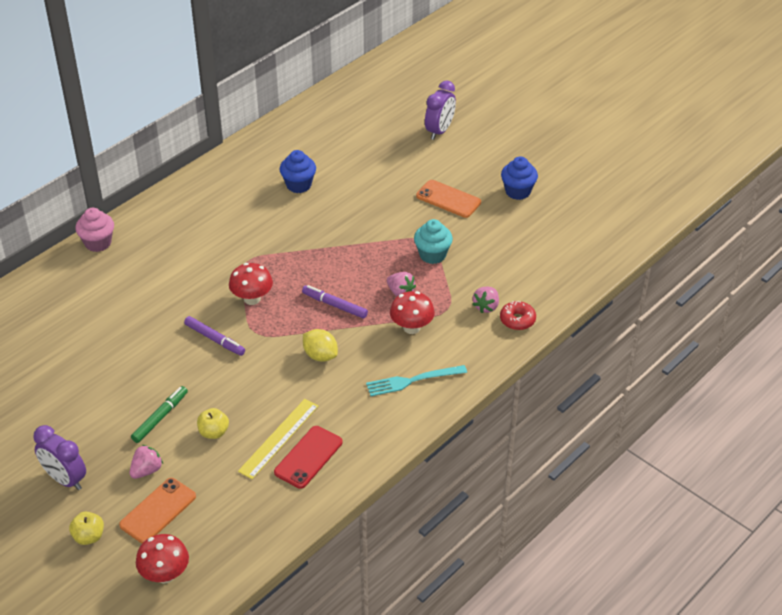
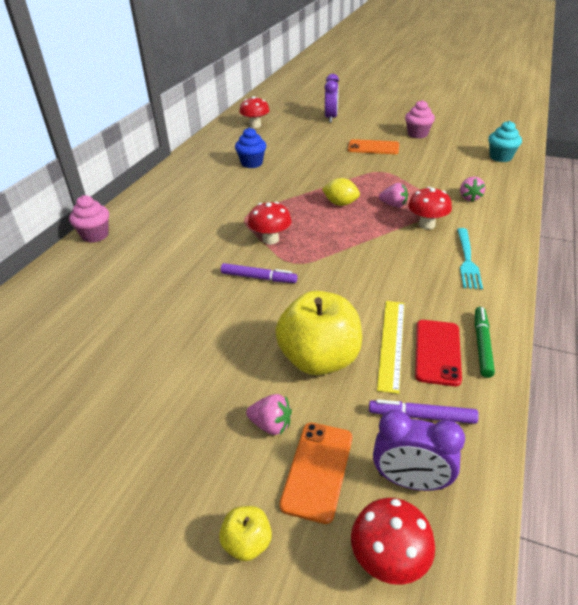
camera: 20 degrees left, 5 degrees down
(65, 479) = (172, 472): purple clock -> purple clock (410, 481)
(146, 470) = (271, 425): pink strawberry -> pink strawberry turned 90 degrees clockwise
(160, 417) = (250, 362): green marker -> green marker (482, 345)
(213, 432) = (319, 359): yellow apple -> yellow apple, size x2.22
(320, 355) = (368, 264): yellow lemon -> yellow lemon (340, 204)
(334, 305) = (347, 226): purple marker -> purple marker (421, 416)
(342, 119) = (255, 125): none -> red mushroom
(412, 381) = (467, 260): turquoise fork -> turquoise fork turned 45 degrees counterclockwise
(432, 255) = (394, 178): turquoise cupcake -> turquoise cupcake (500, 157)
(517, 320) = (502, 200): red donut -> none
(518, 191) = (417, 134): blue cupcake -> pink cupcake

